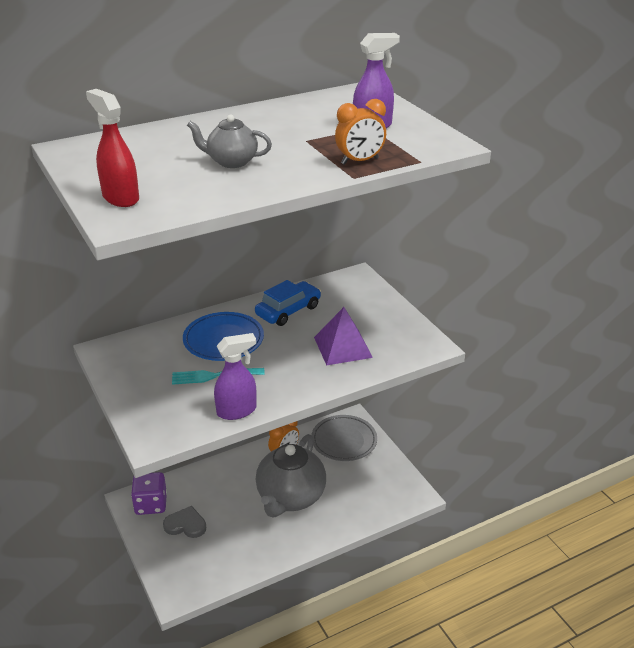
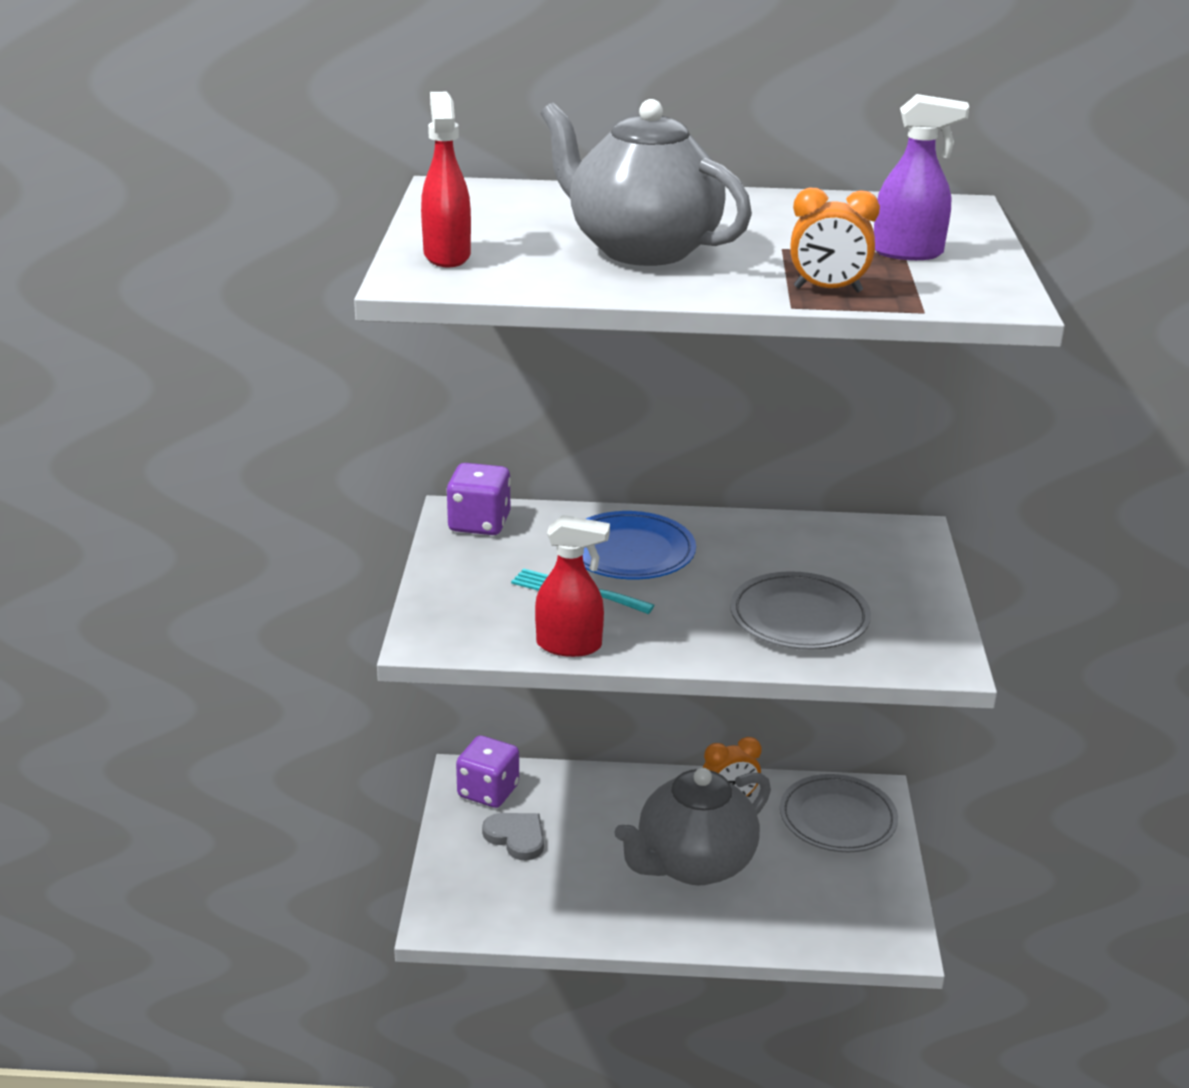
camera: 30 degrees right, 5 degrees down
(122, 352) = (479, 523): none -> purple dice
(231, 162) = (641, 249): grey teapot -> grey teapot, size x1.93
(237, 411) = (569, 645): purple spray bottle -> red spray bottle
(288, 310) = (759, 544): blue car -> none
(342, 347) = (799, 618): purple pyramid -> grey plate

